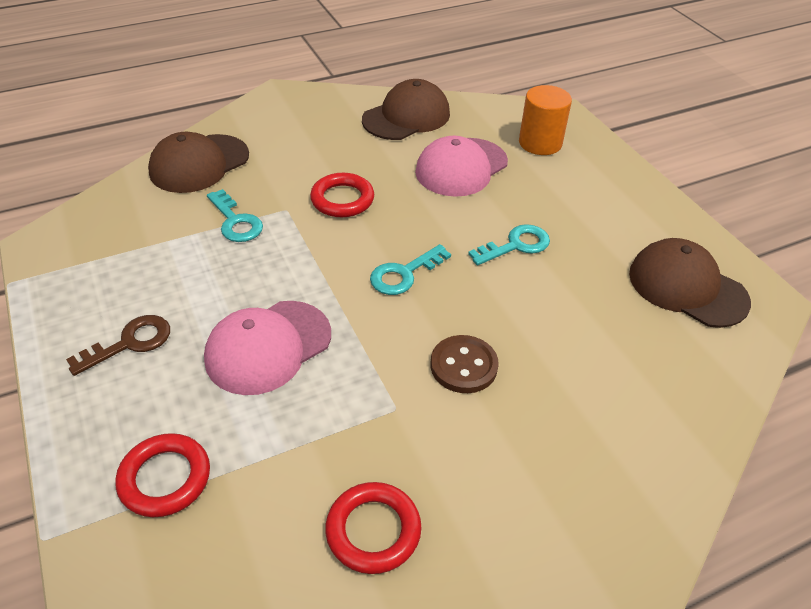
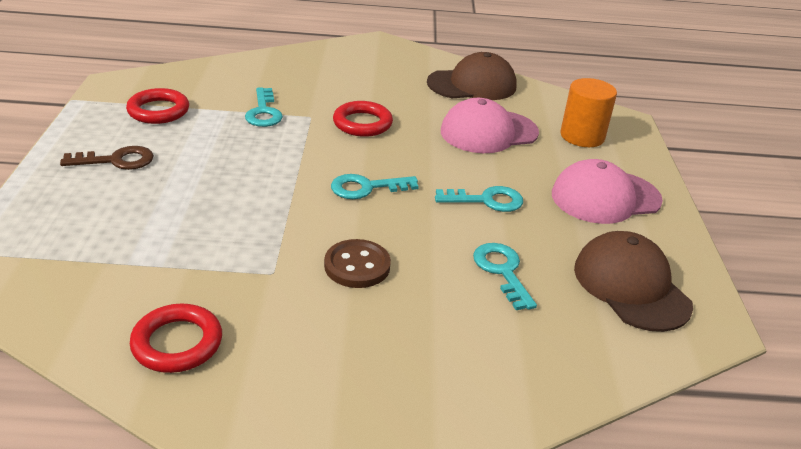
camera: 25 degrees right, 10 degrees down
(165, 478) = (62, 249): red ring -> red ring (158, 111)
(199, 164) = (271, 69): brown cap -> none
(268, 347) = (212, 197): pink cap -> pink cap (605, 197)
(584, 316) = (502, 271): none -> turquoise key

